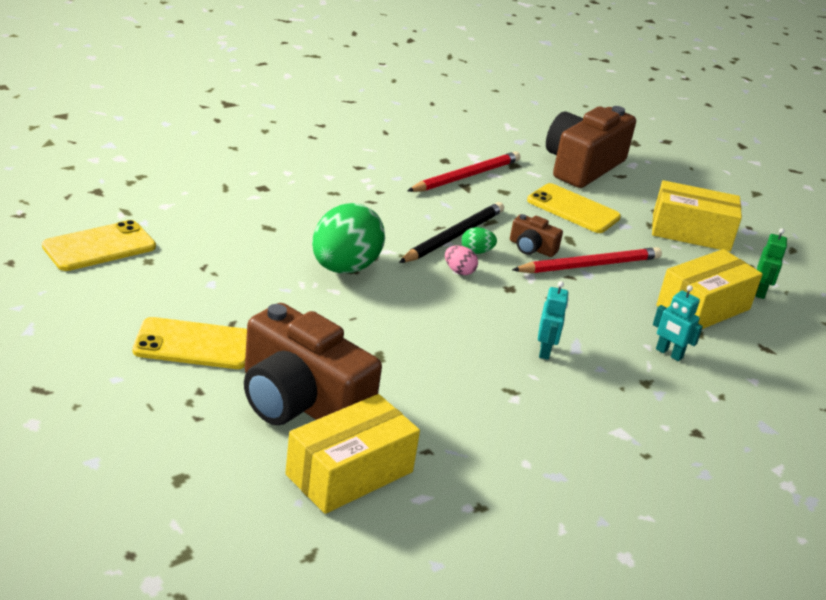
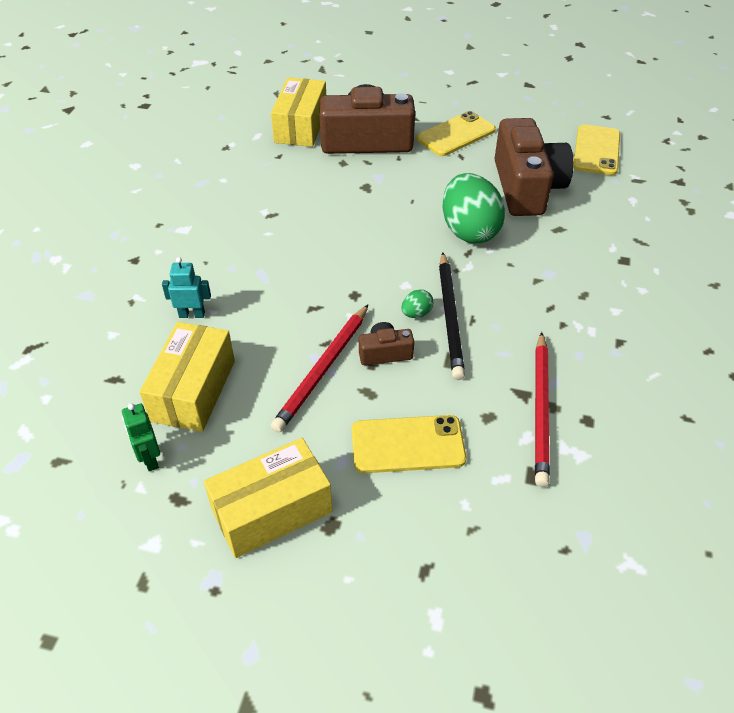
camera: 145 degrees right, 15 degrees up
(459, 271) = (403, 284): pink egg -> none
(545, 351) = (278, 256): turquoise robot -> none
(582, 166) = (477, 547): brown camera -> brown camera (526, 187)

